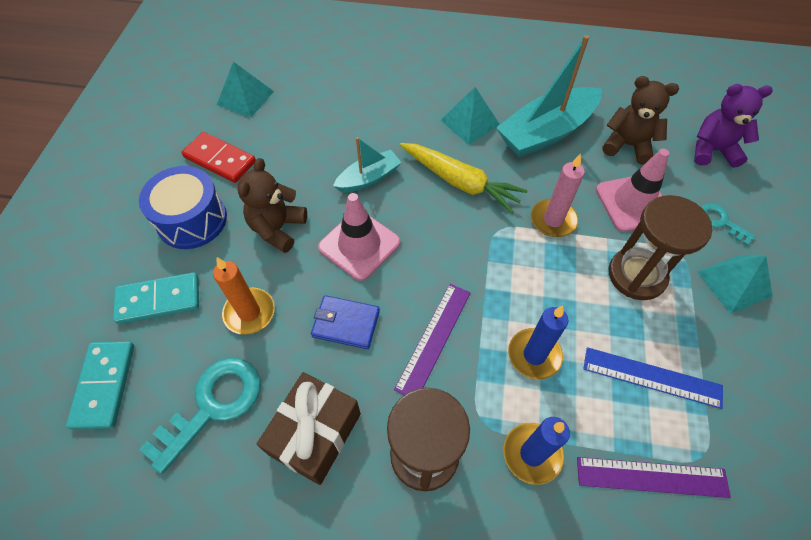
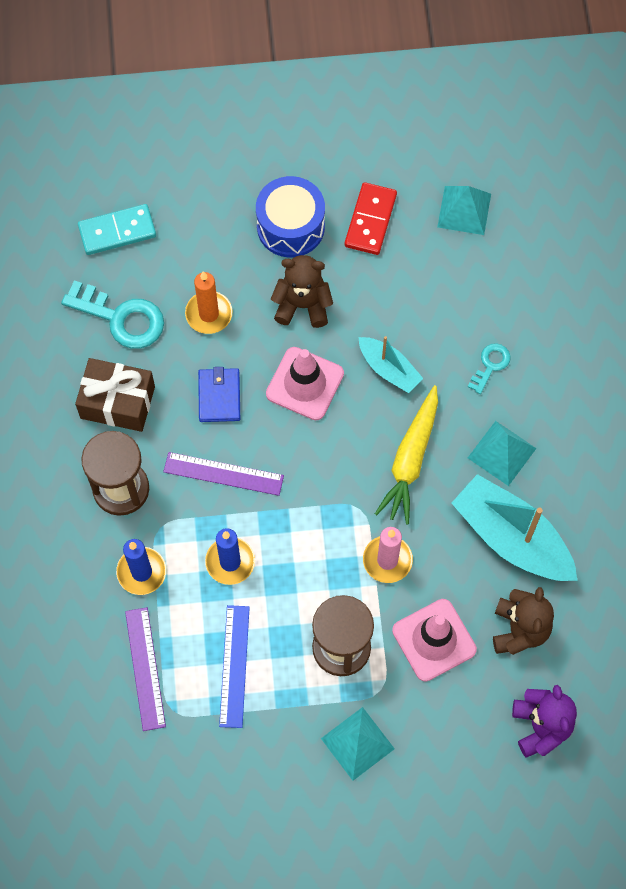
camera: 75 degrees right, 10 degrees up
(159, 300) = (201, 236): turquoise domino -> none
(720, 222) = (434, 732): turquoise key -> turquoise key (490, 365)

